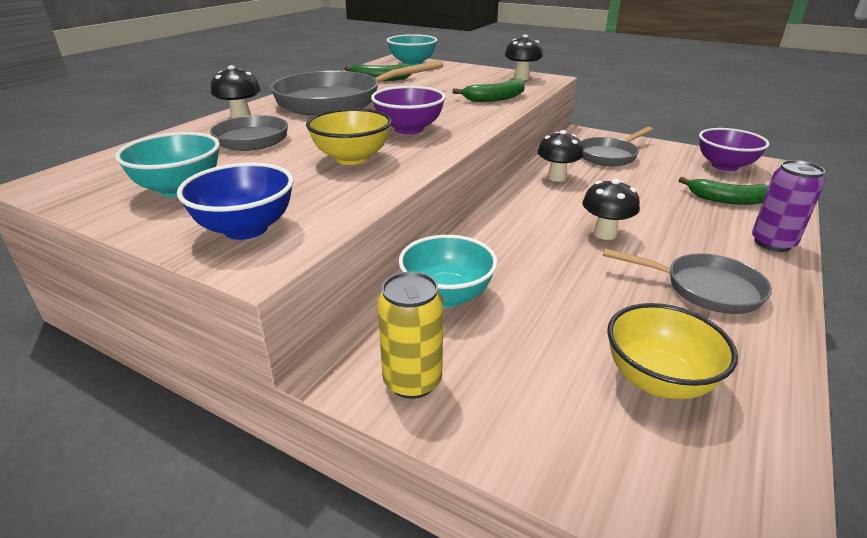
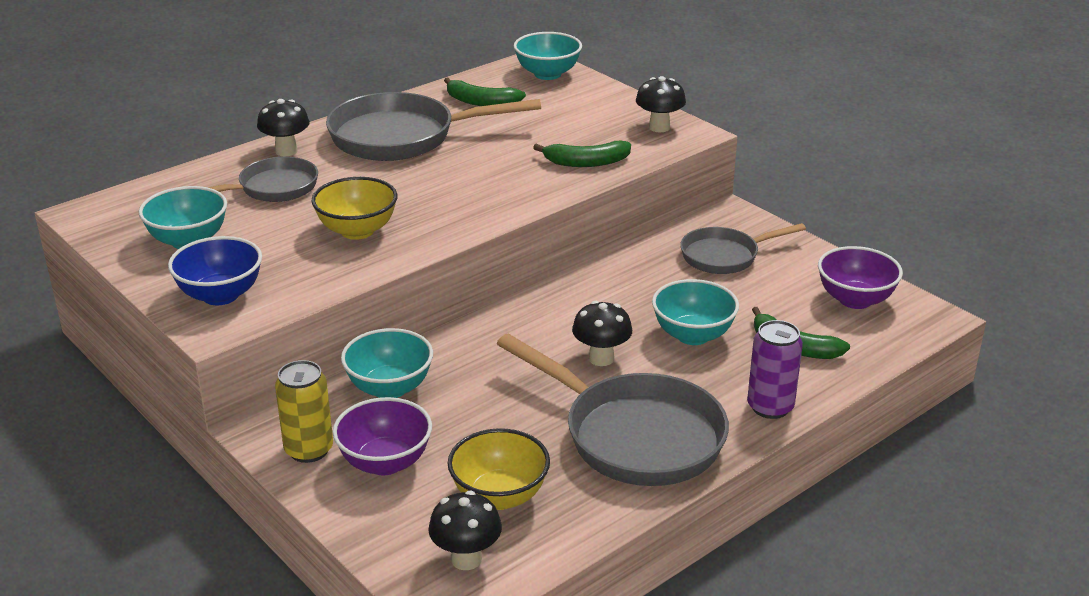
camera: 20 degrees right, 0 degrees up
(409, 129) = (444, 199): purple bowl -> purple bowl (385, 462)
(556, 177) = (624, 277): black mushroom -> black mushroom (466, 559)
(651, 205) = (693, 335): none -> turquoise bowl
(705, 289) = (634, 435): grey pan -> grey pan, size x1.69

